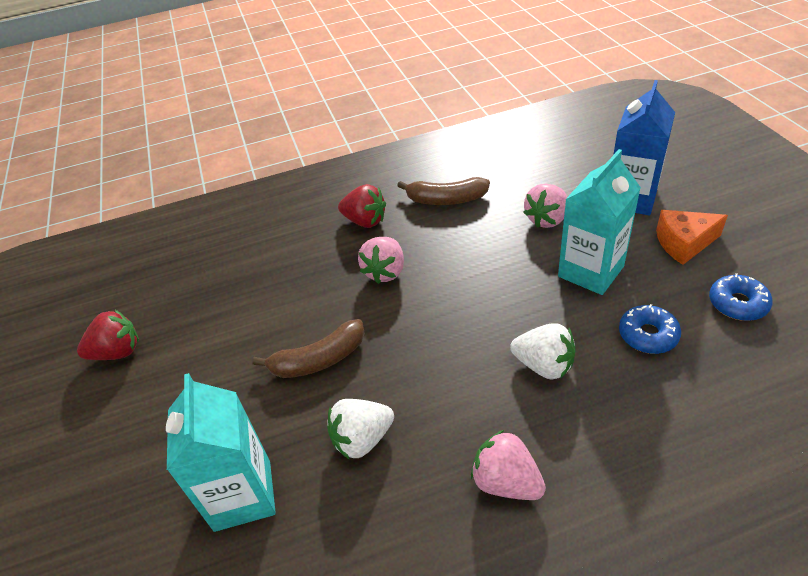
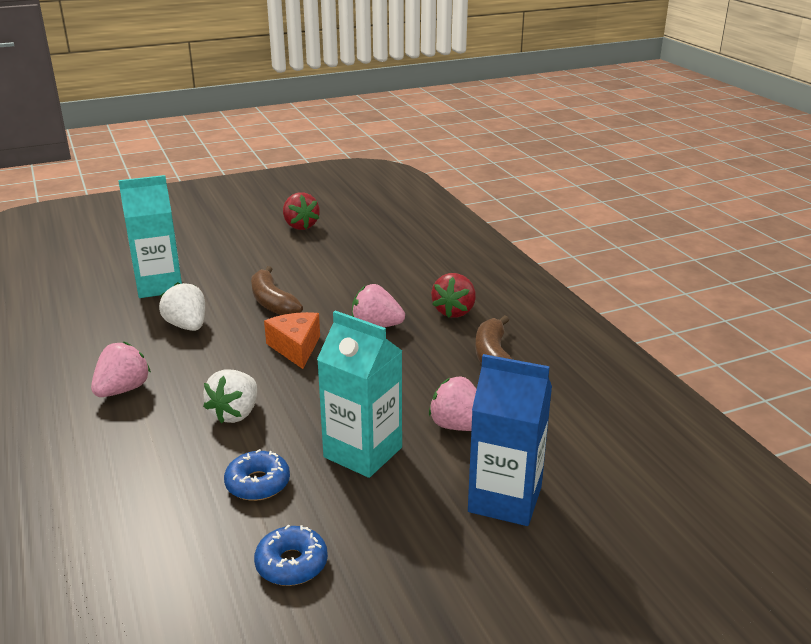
camera: 80 degrees right, 15 degrees down
(683, 243) = (409, 535): orange cheese -> orange cheese (296, 347)

